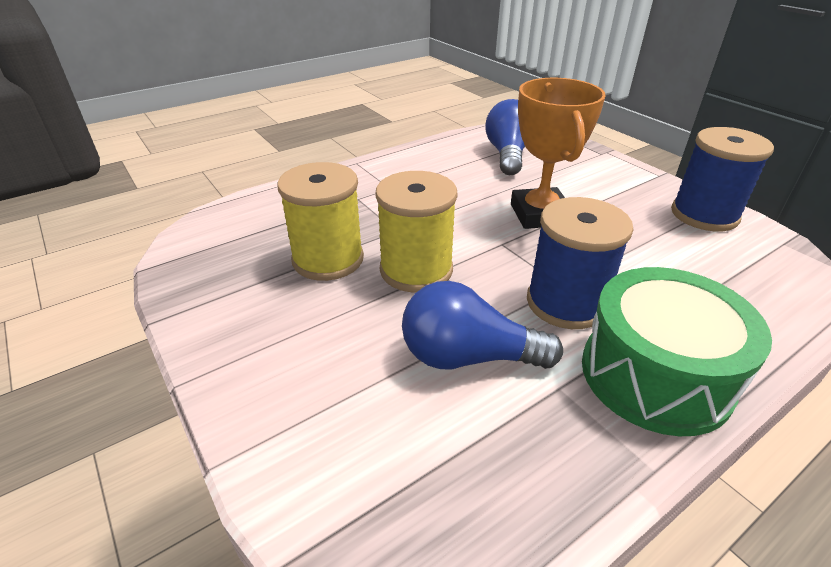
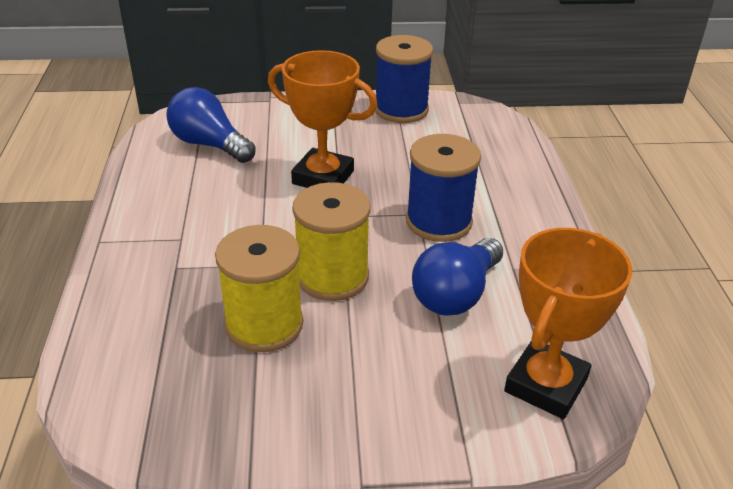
camera: 60 degrees left, 0 degrees up
(383, 491) = (546, 385): none -> orange trophy
(655, 374) = (530, 223): green drum -> none

